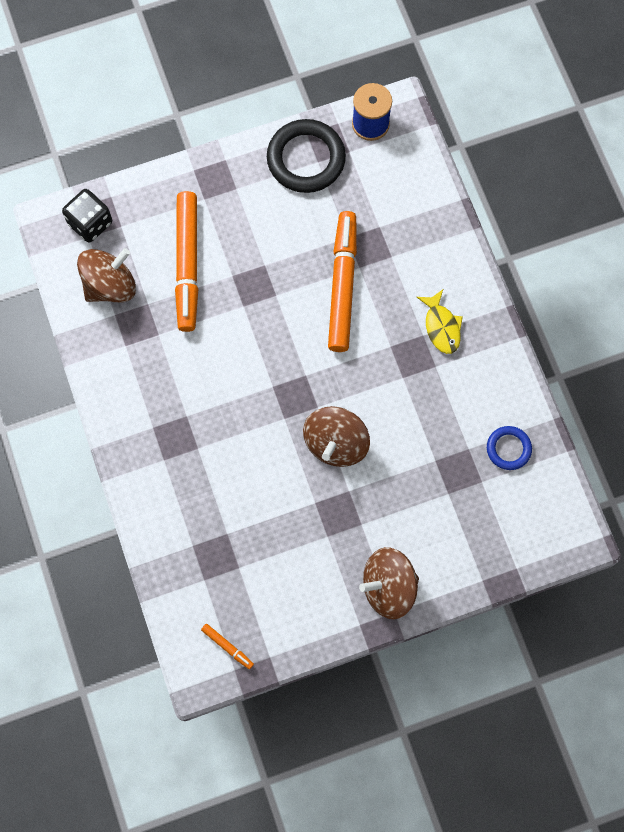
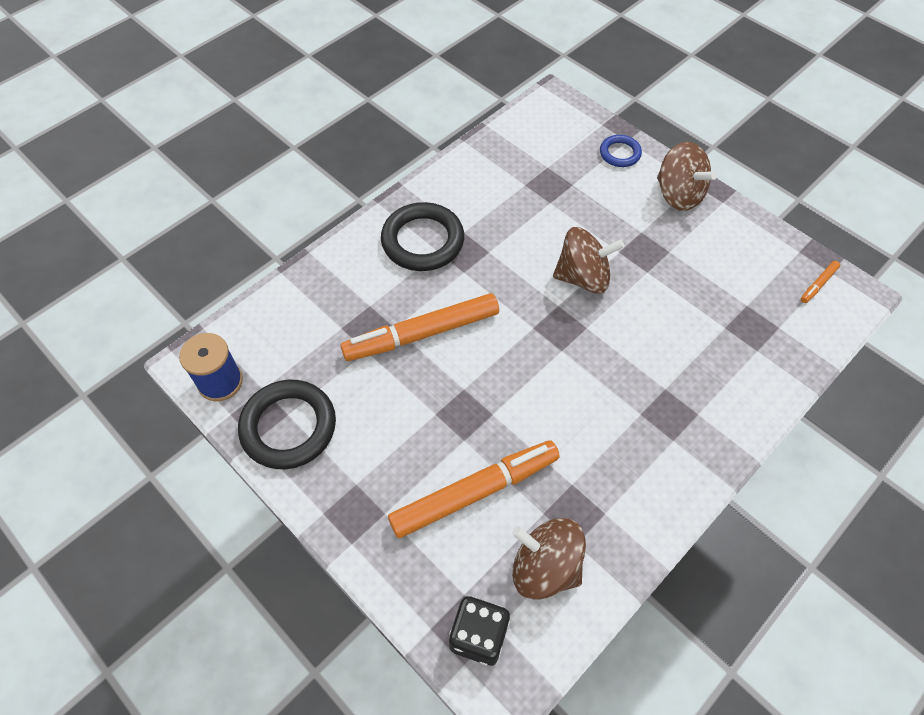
camera: 115 degrees left, 15 degrees down
(227, 647) = (818, 284): orange marker -> orange marker turned 150 degrees counterclockwise
(441, 327) = (422, 241): yellow fish -> black ring
(508, 449) = (508, 159): blue ring -> blue ring (620, 153)

